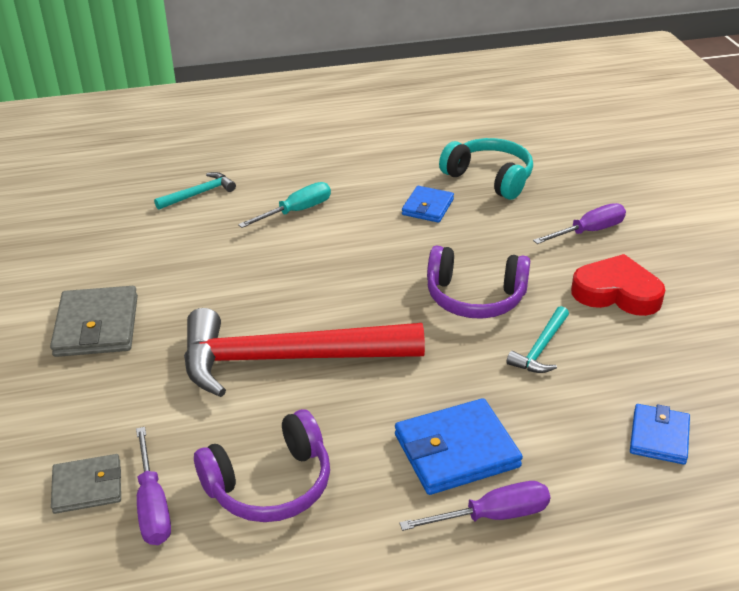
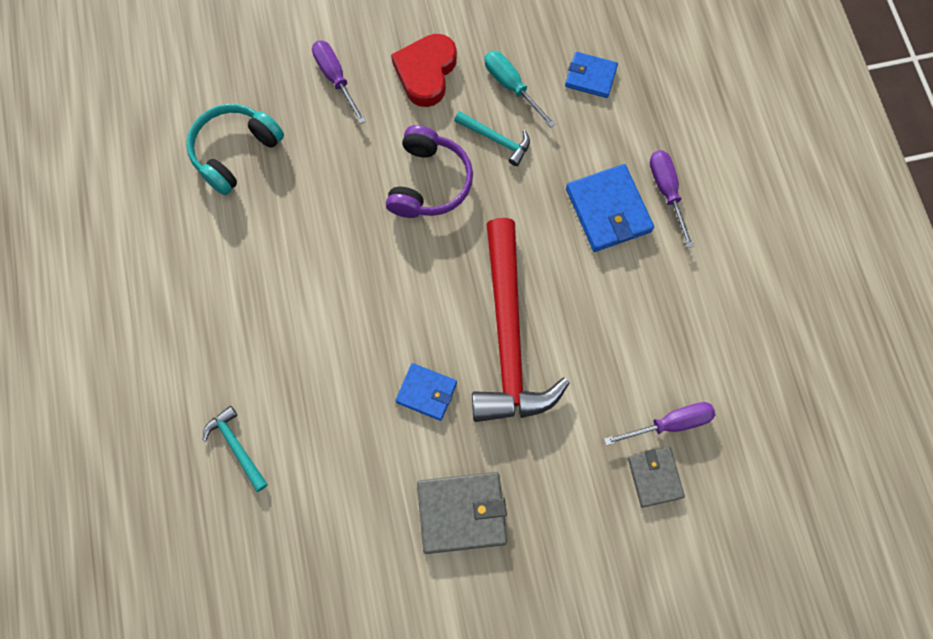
camera: 90 degrees left, 35 degrees up
(270, 484) = (646, 340): purple headphones -> none
(296, 211) = (280, 340): turquoise screwdriver -> turquoise screwdriver (511, 86)
(427, 207) = (283, 213): blue wallet -> blue wallet (426, 392)

